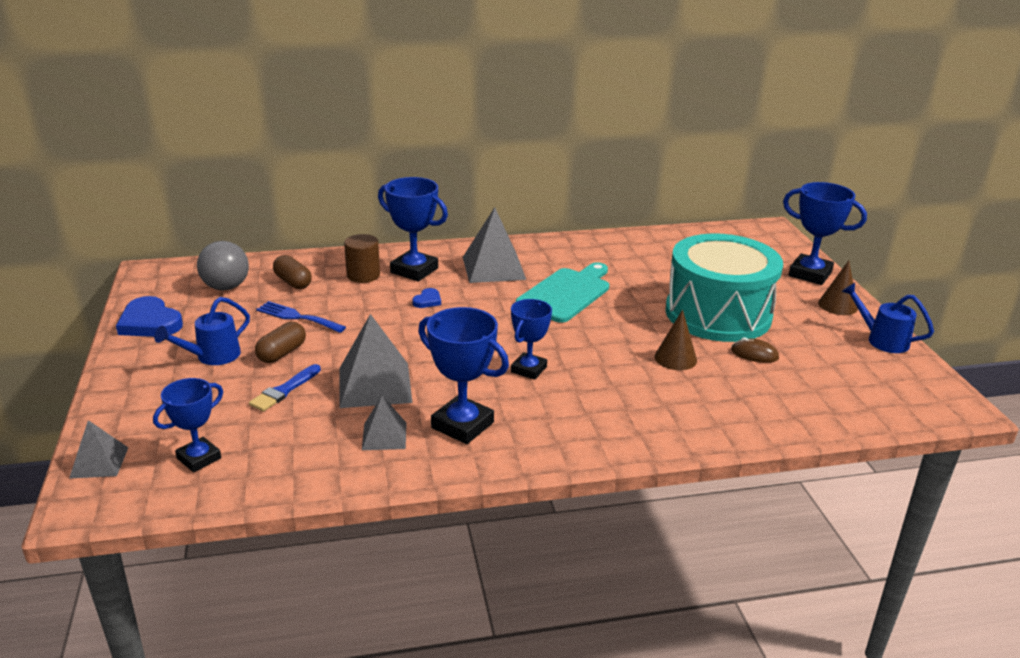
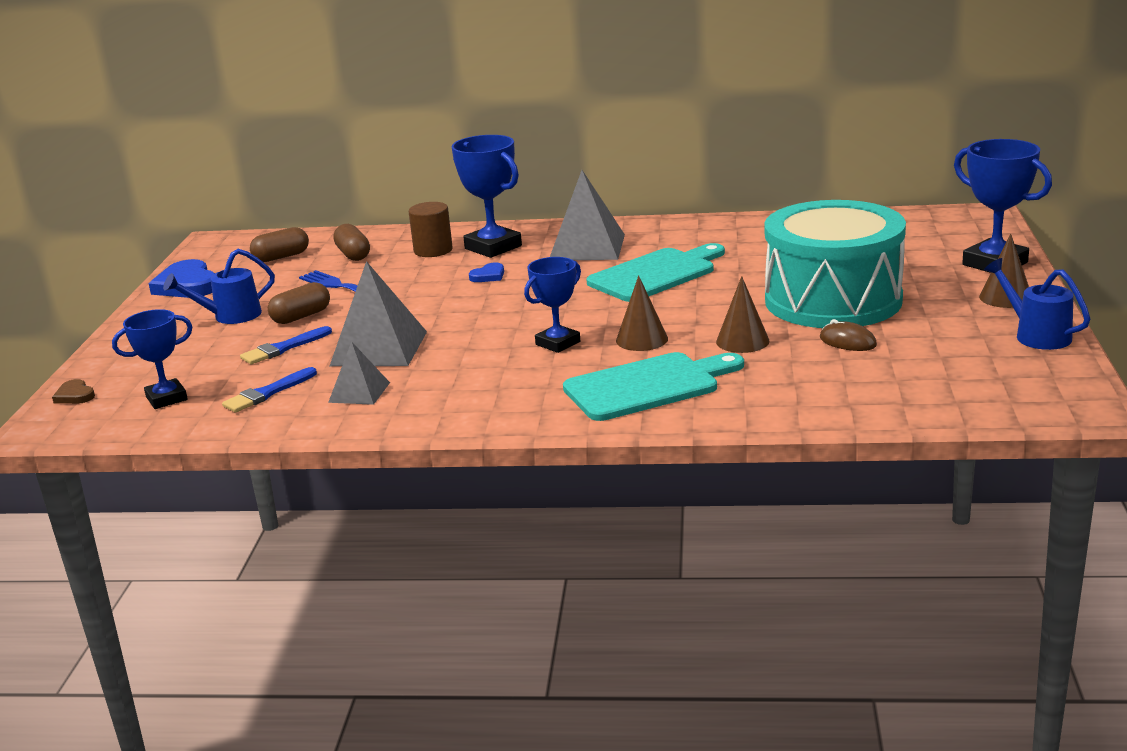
camera: 20 degrees right, 5 degrees down
(99, 462) = (75, 395): grey pyramid -> brown heart
(226, 287) = (281, 257): grey ball -> brown capsule
(297, 444) = (267, 393): none -> blue brush
(462, 425) = (448, 388): blue trophy -> none
(595, 361) = (642, 339): none -> brown cone
(630, 410) = (648, 386): none -> turquoise cutting board

